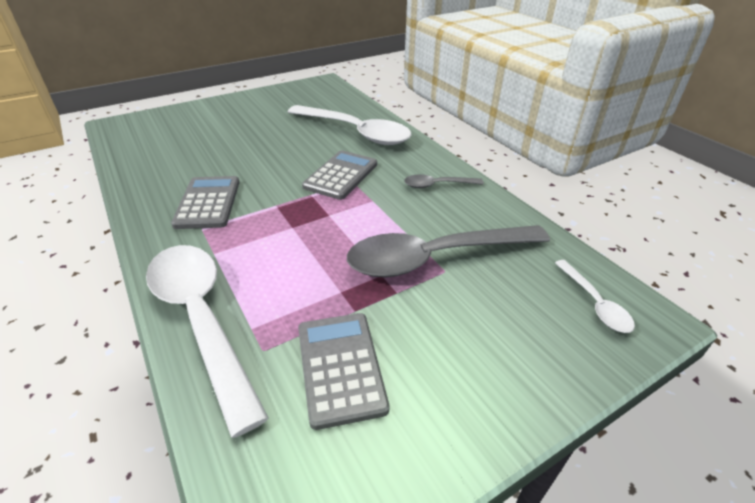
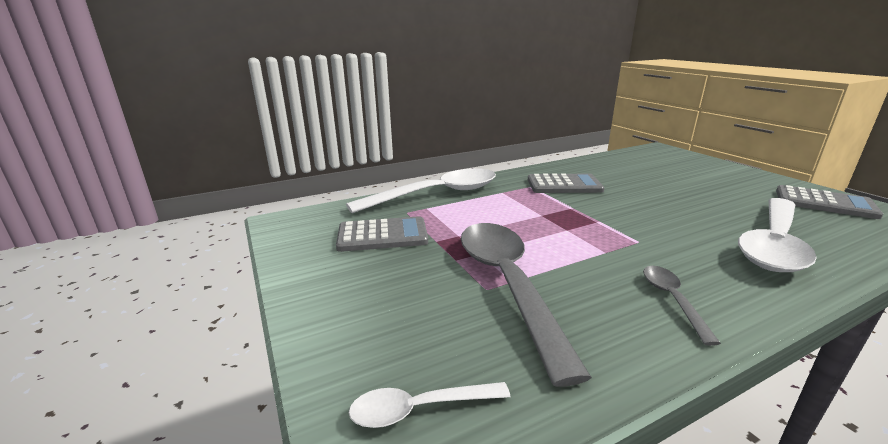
camera: 95 degrees right, 15 degrees down
(341, 175) = (647, 234): grey calculator -> grey calculator (824, 203)

